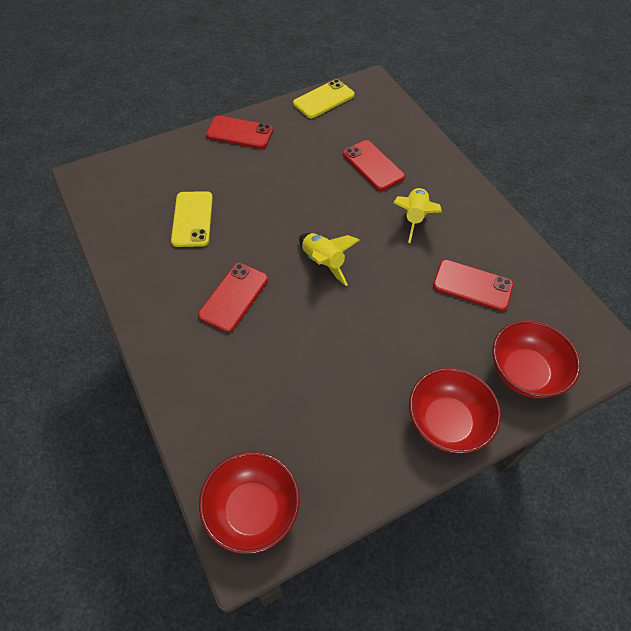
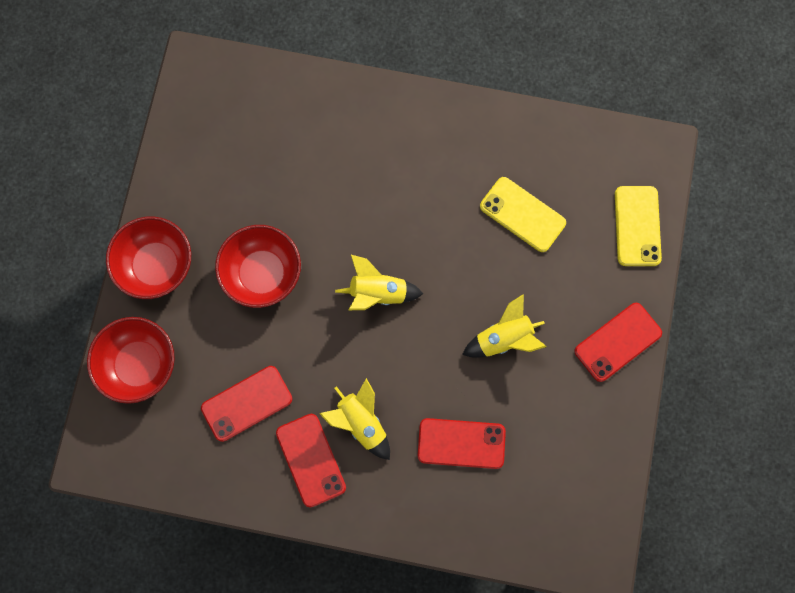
camera: 130 degrees right, 20 degrees up
(233, 297) = (401, 191): red phone -> red phone (311, 460)
(252, 510) = (213, 86): red bowl -> red bowl (262, 273)
(288, 182) = (504, 338): none -> yellow rocket
(323, 99) = (608, 478): yellow phone -> yellow phone (637, 226)

